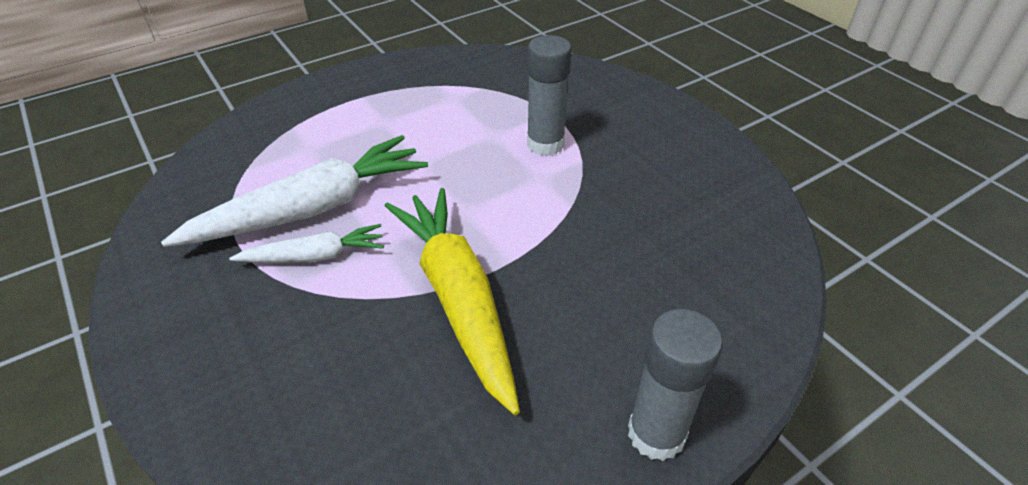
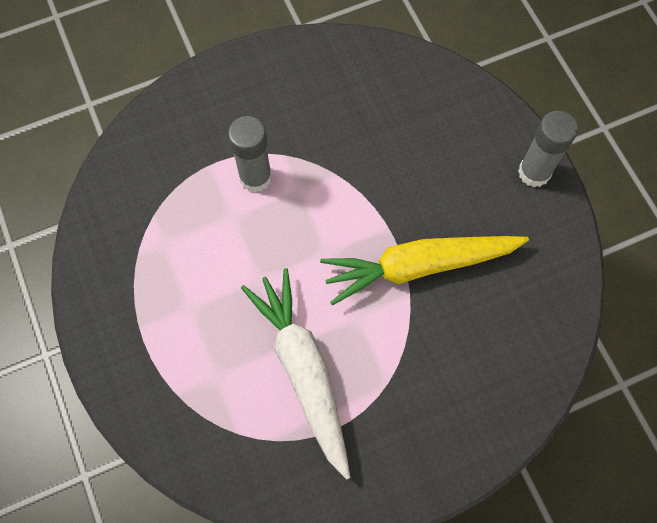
camera: 80 degrees left, 25 degrees up
(314, 256) = (360, 366): white carrot -> none

